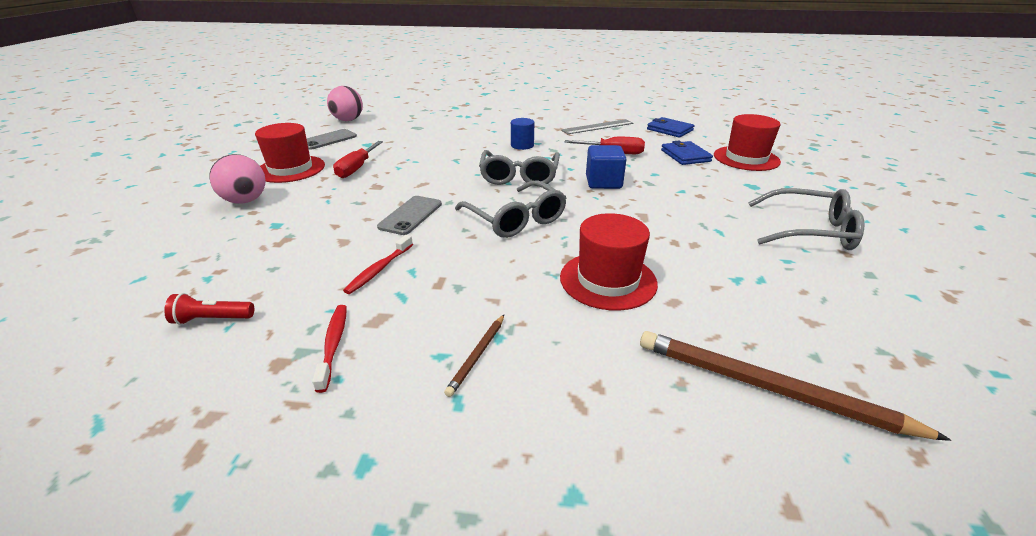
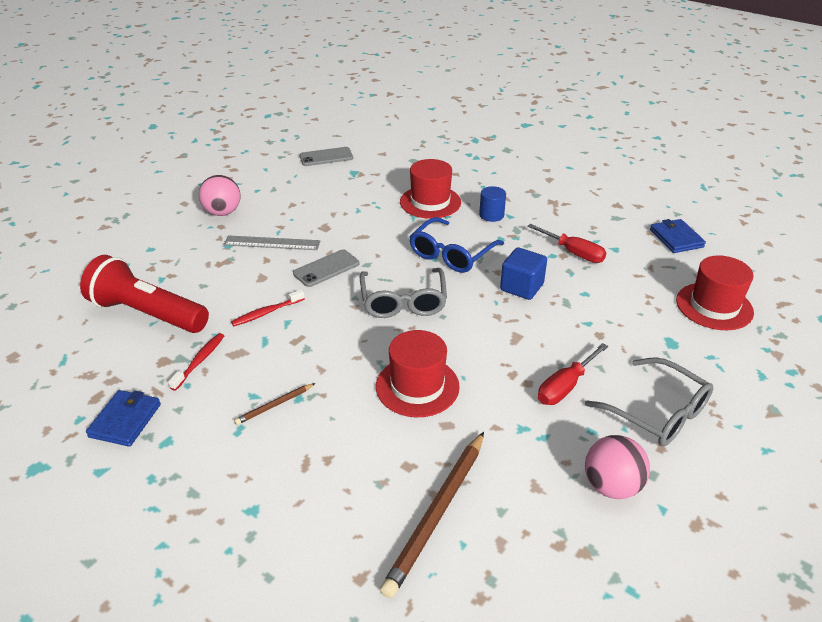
camera: 30 degrees right, 5 degrees up
(212, 319) = (147, 314): red flashlight -> red flashlight, size x2.44
(290, 169) = (274, 186): red hat -> red hat (430, 202)
(348, 120) = (361, 134): pink ball -> pink ball (611, 486)
(357, 168) = (324, 201): red screwdriver -> red screwdriver (565, 386)
(519, 176) = (451, 254): grey glasses -> blue glasses
(597, 127) = (597, 210): grey ruler -> grey ruler (272, 243)
(685, 156) = (647, 280): blue wallet -> blue wallet (125, 420)
(769, 388) = (437, 513): brown pencil -> brown pencil turned 120 degrees counterclockwise

